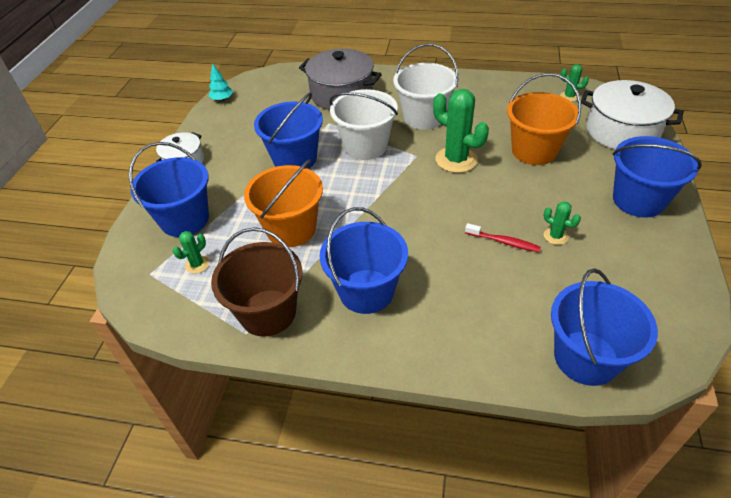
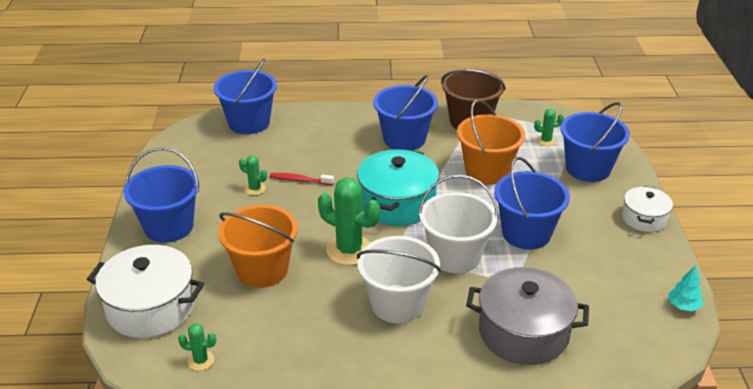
camera: 165 degrees right, 10 degrees down
(197, 264) = (546, 141): green cactus -> green cactus turned 60 degrees clockwise
(401, 201) = (397, 203): none -> turquoise pot

